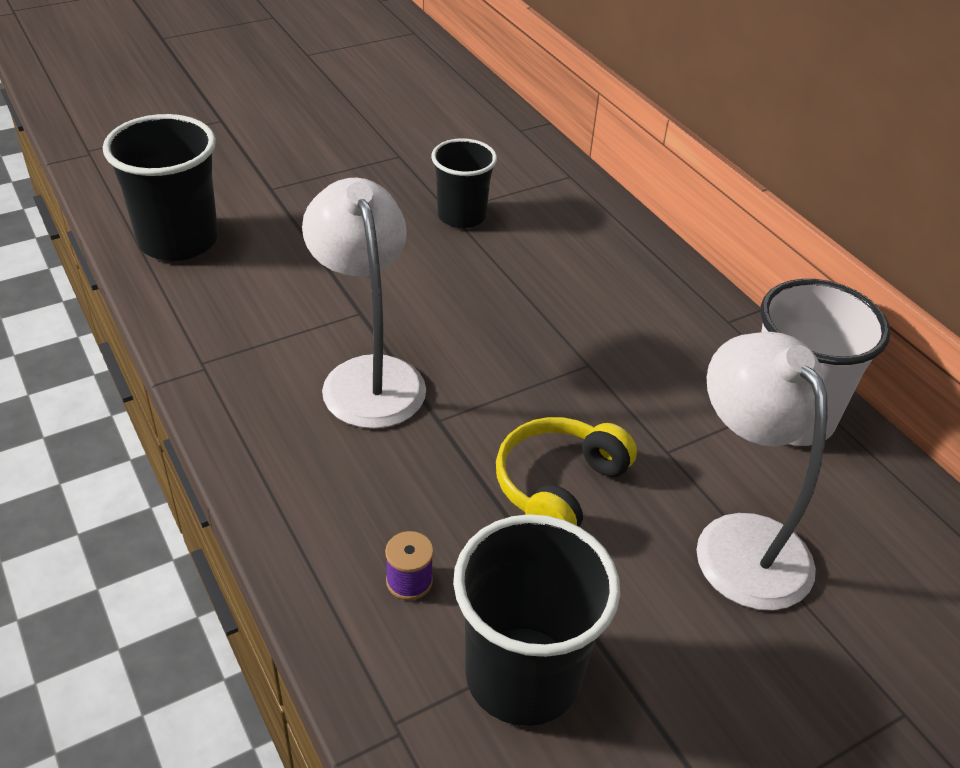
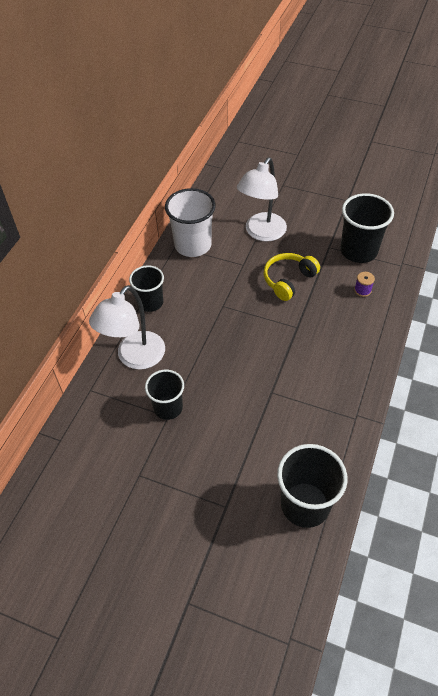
camera: 125 degrees left, 10 degrees up
(368, 376) = (301, 361): white lamp -> white lamp (135, 358)
(559, 486) = (288, 280): yellow headphones -> yellow headphones turned 135 degrees clockwise
(681, 294) = (150, 302): none -> black cup

